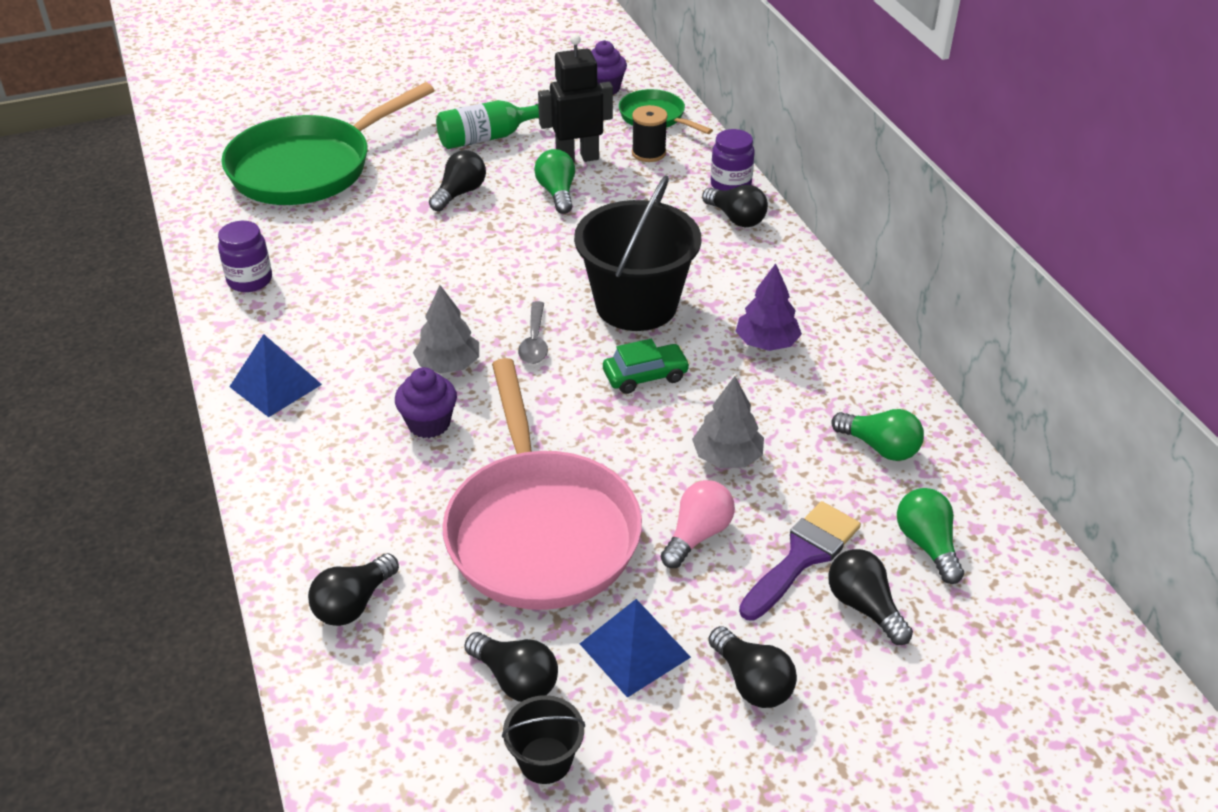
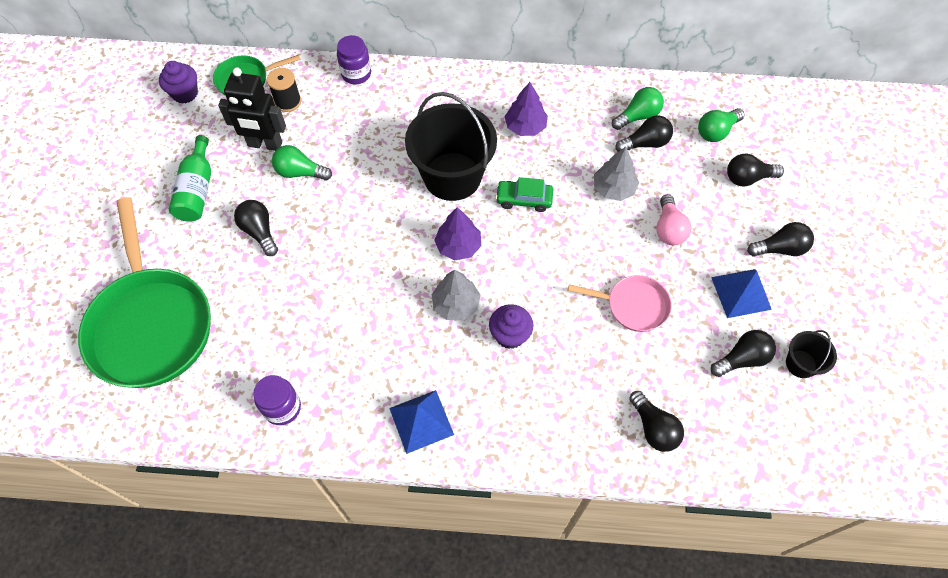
camera: 65 degrees left, 20 degrees up
(534, 341) = (458, 246): grey spoon -> purple tree
(540, 530) = (633, 306): pink pan -> pink pan, size x0.49
(577, 158) = (265, 144): black robot -> black robot turned 90 degrees counterclockwise
(645, 376) = (524, 199): green car -> green car turned 90 degrees counterclockwise
(697, 535) = (668, 229): pink light bulb -> pink light bulb turned 150 degrees counterclockwise
(736, 218) = (394, 87): black light bulb -> black light bulb (645, 143)
(802, 556) = (703, 188): purple brush -> none
(927, 544) = (716, 131): green light bulb -> green light bulb turned 45 degrees counterclockwise

